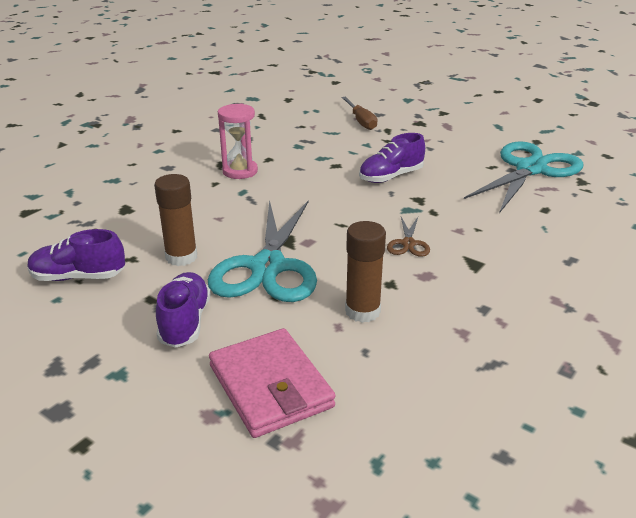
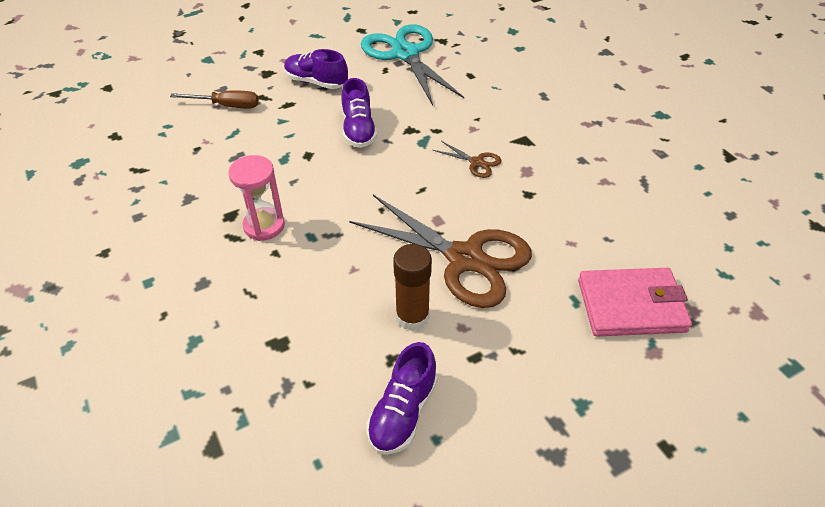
camera: 65 degrees left, 15 degrees up
(185, 322) = (524, 339): purple shoe -> purple shoe (316, 82)
(267, 267) = (465, 259): turquoise scissors -> brown scissors
(362, 311) = (558, 222): brown glue stick -> none

